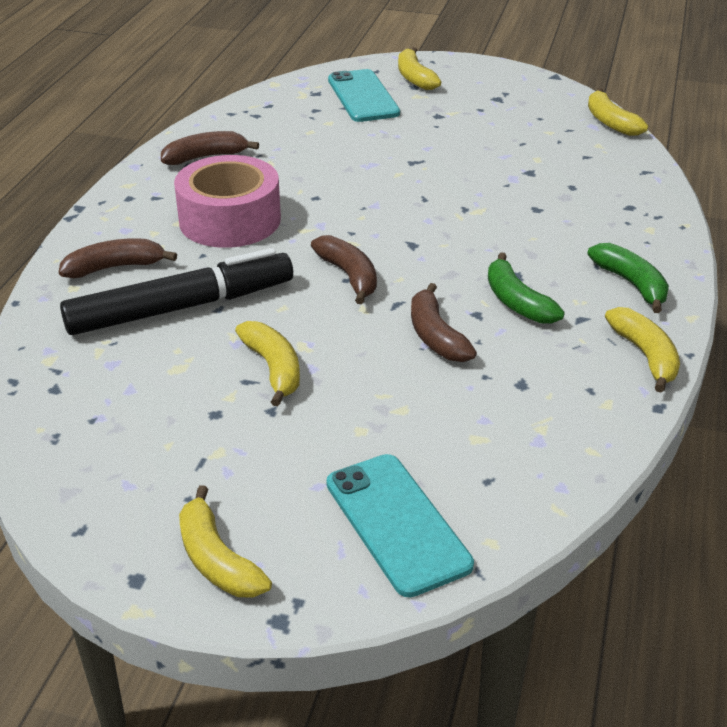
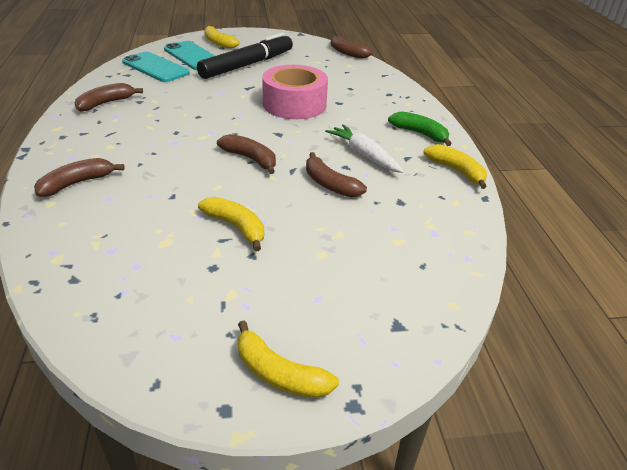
camera: 25 degrees left, 0 degrees up
(181, 307) = (144, 201): black marker -> black marker (247, 65)
(230, 220) = (146, 139): pink tape -> pink tape (294, 104)
(397, 523) = (386, 309): turquoise phone -> turquoise phone (155, 67)
(517, 302) = (364, 155): green banana -> white carrot
(610, 122) = (347, 53): yellow banana -> brown banana

